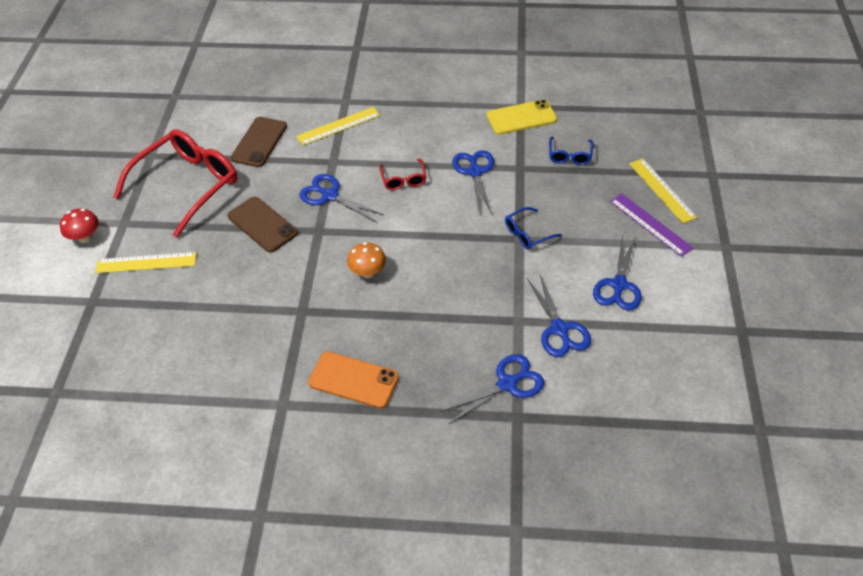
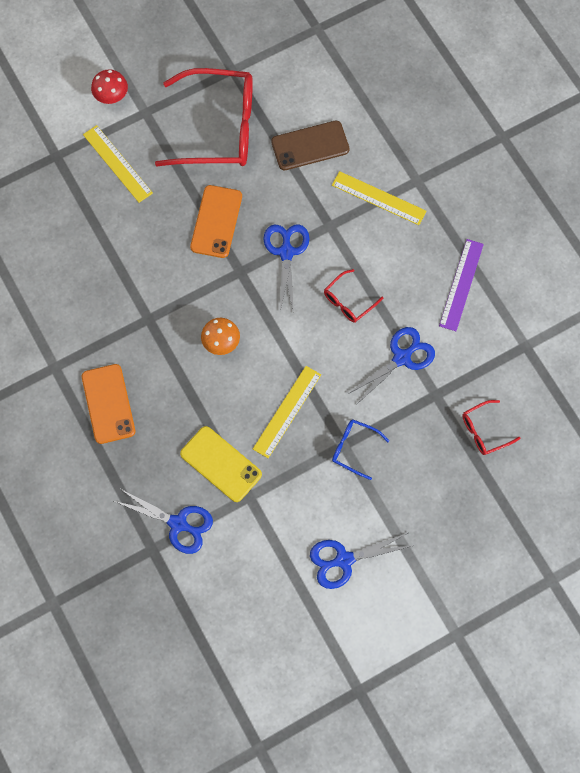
camera: 55 degrees right, 20 degrees up
(262, 225) = (216, 221): brown phone -> orange phone
(521, 118) = (508, 356): yellow phone -> yellow phone (221, 464)
(559, 329) = (261, 535): blue scissors -> none
(569, 156) = (484, 431): blue glasses -> red glasses
(650, 224) = (440, 552): purple ruler -> purple ruler (461, 285)
(662, 190) = (494, 541): yellow ruler -> yellow ruler (287, 411)

